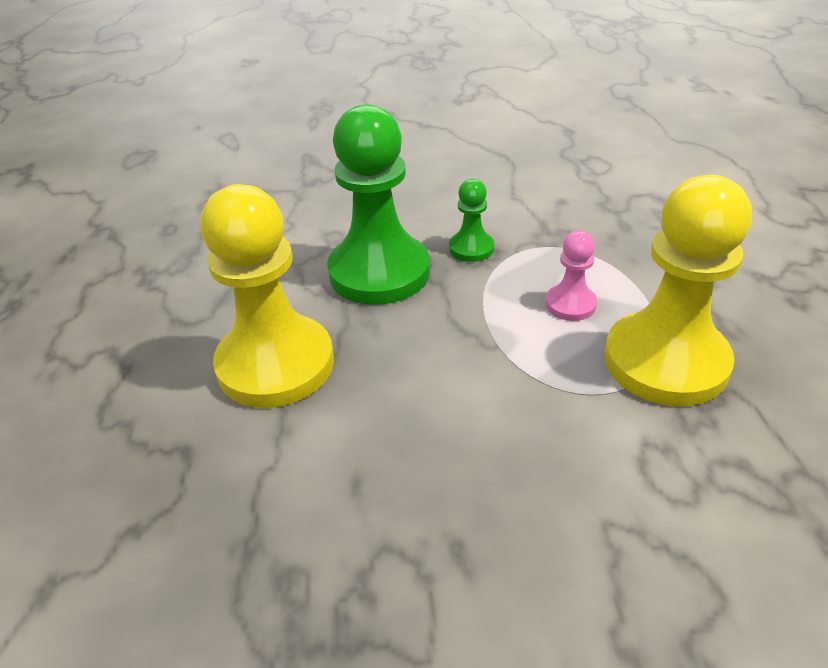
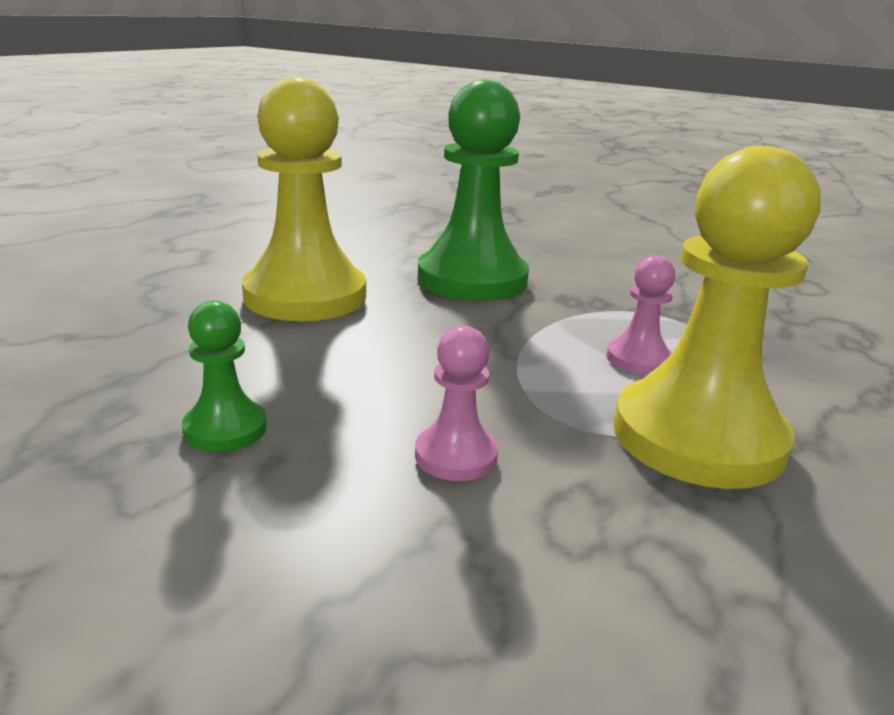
camera: 30 degrees right, 15 degrees down
(471, 248) = (583, 294): green pawn -> green pawn (225, 429)
(559, 467) = (456, 456): none -> pink pawn

